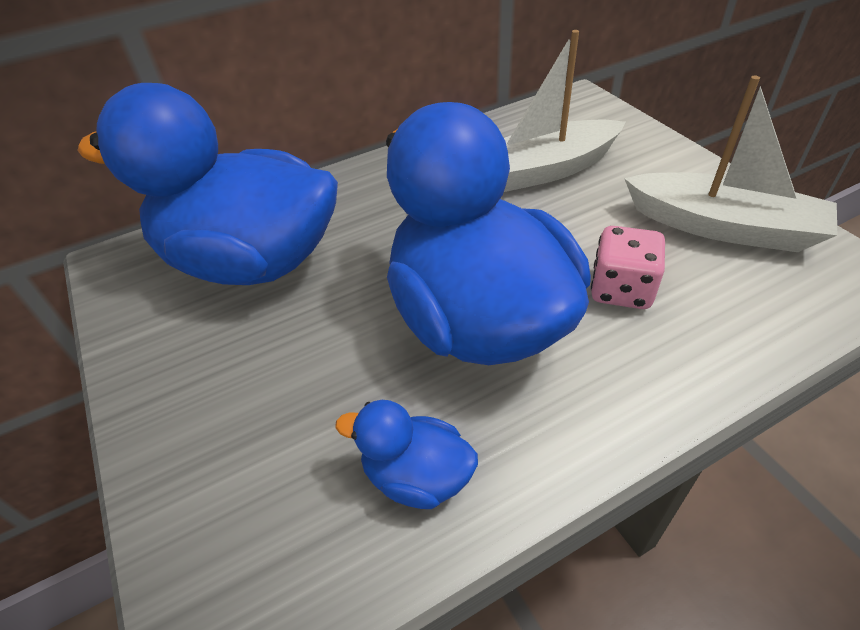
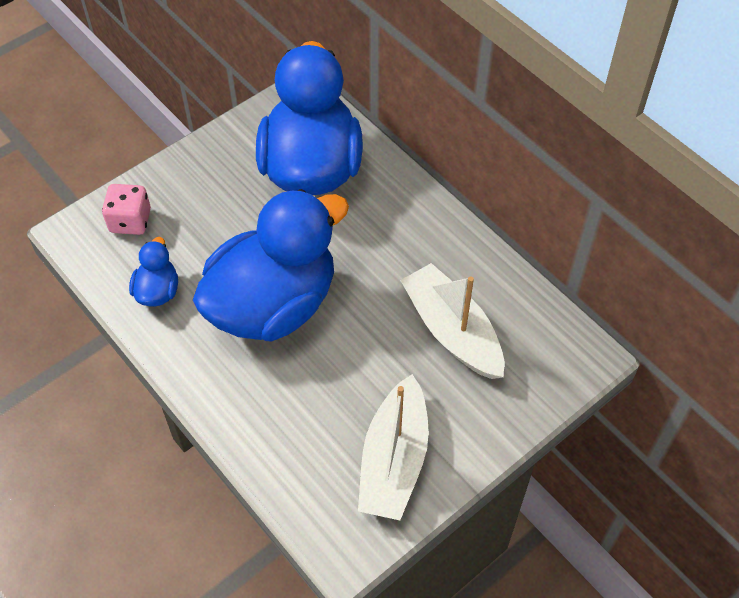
camera: 75 degrees right, 10 degrees up
(621, 289) = (311, 387): pink dice -> pink dice (130, 221)

